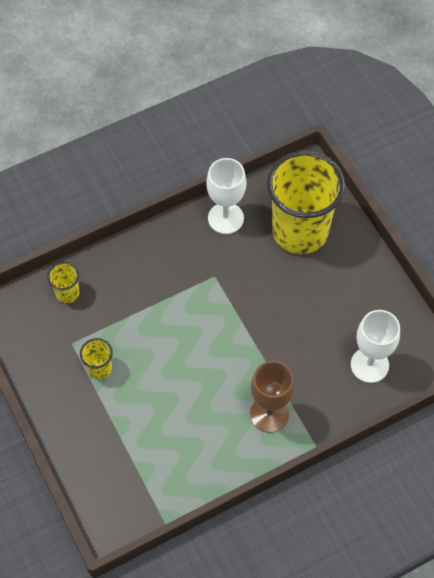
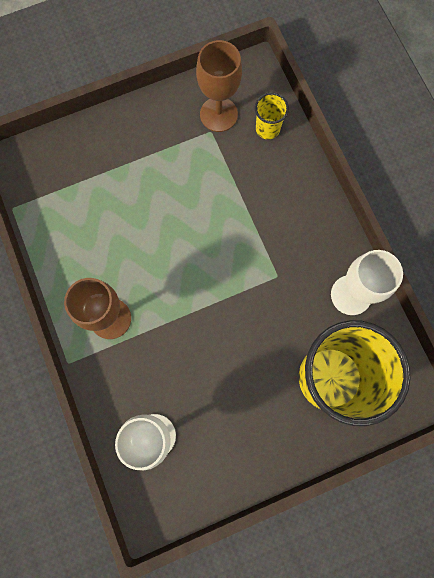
camera: 95 degrees right, 15 degrees up
(53, 338) = (218, 114): none -> brown goblet
(99, 369) = (180, 156): yellow cup -> none

